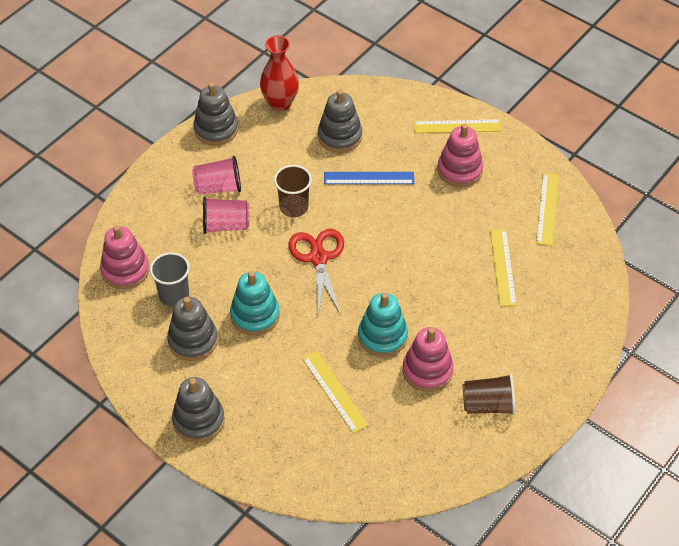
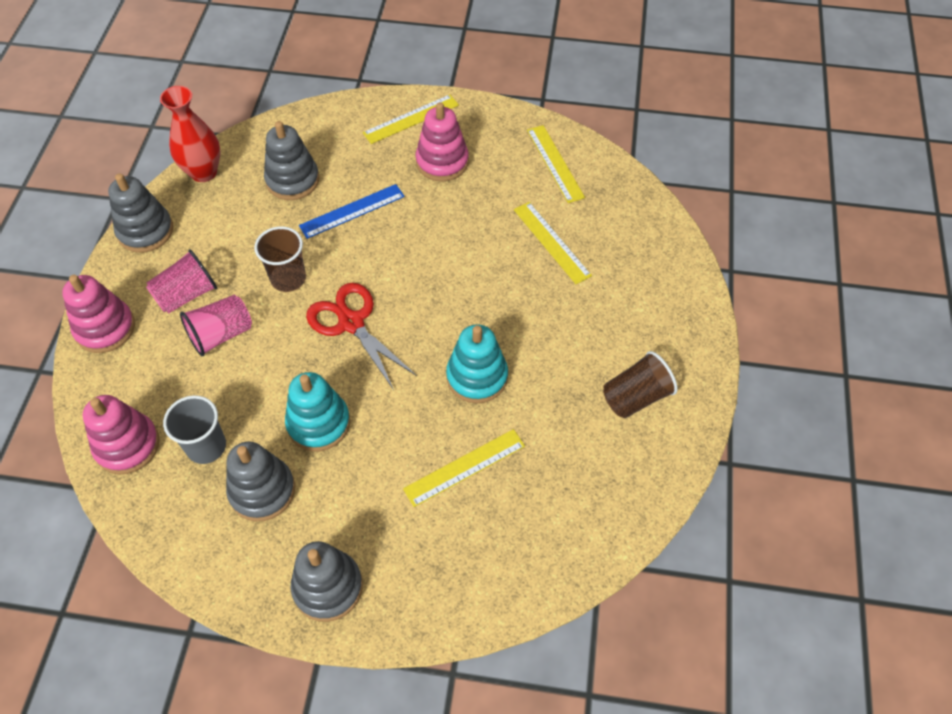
camera: 30 degrees left, 5 degrees up
(334, 391) = (464, 467): yellow ruler -> yellow ruler turned 60 degrees counterclockwise
(427, 370) = (549, 391): pink stacking toy -> pink stacking toy (105, 328)

